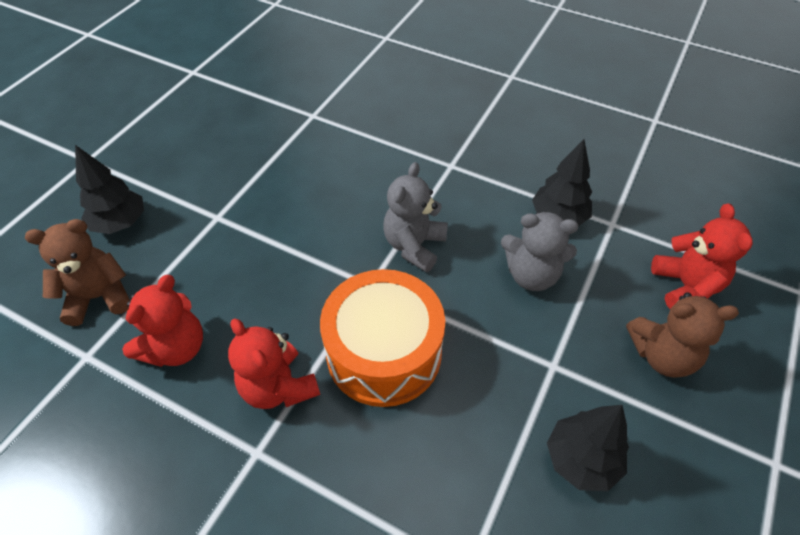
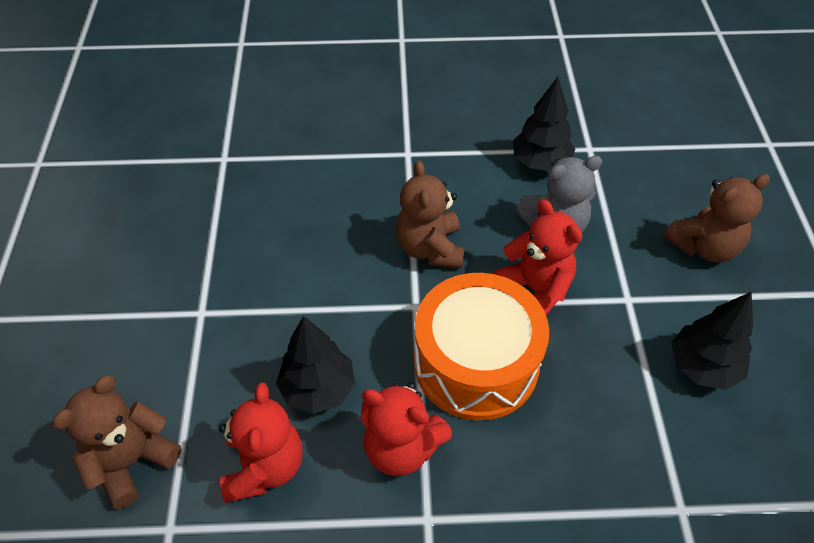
camera: 30 degrees left, 0 degrees up
(120, 223) = (90, 370): black tree -> black tree (318, 389)
(414, 246) = (430, 248): grey teddy bear -> brown teddy bear
(685, 286) = (682, 178): red teddy bear -> red teddy bear (535, 289)

